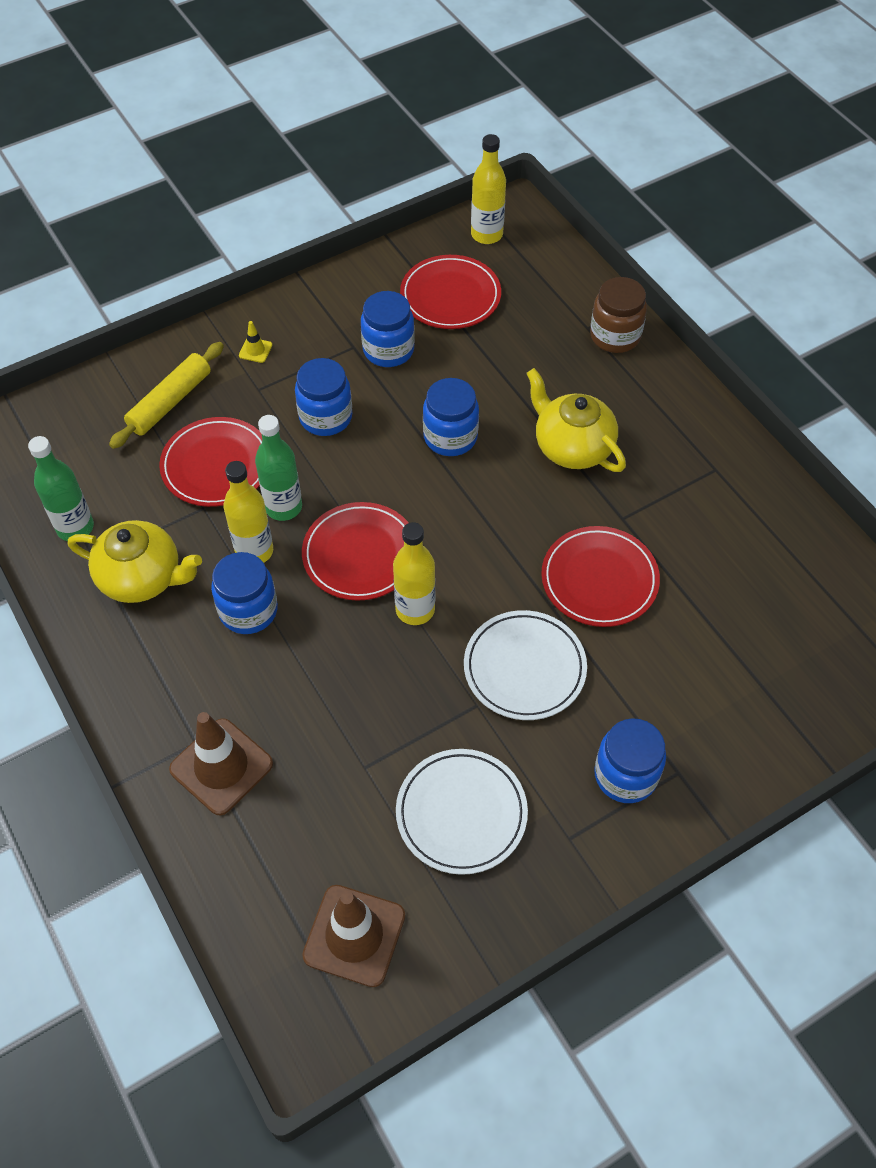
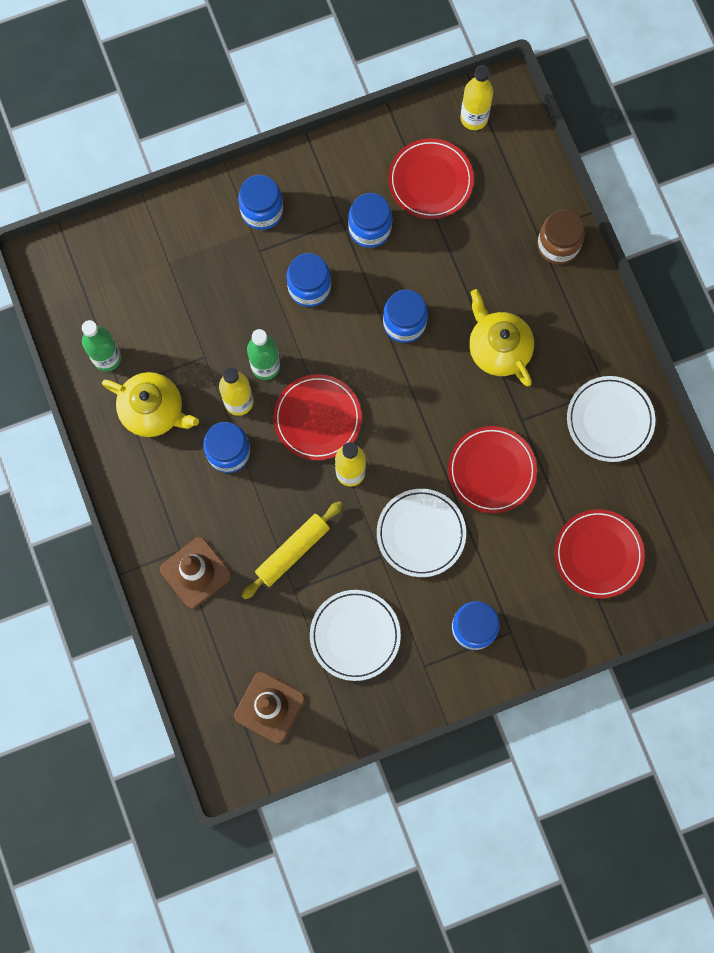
camera: 10 degrees right, 20 degrees up
(170, 402) = (188, 252): yellow rolling pin -> yellow rolling pin (293, 551)
(216, 465) = (219, 319): red plate -> red plate (598, 554)
(255, 350) = (262, 211): yellow traffic cone -> blue jar
(732, 502) = (610, 420): none -> white plate

